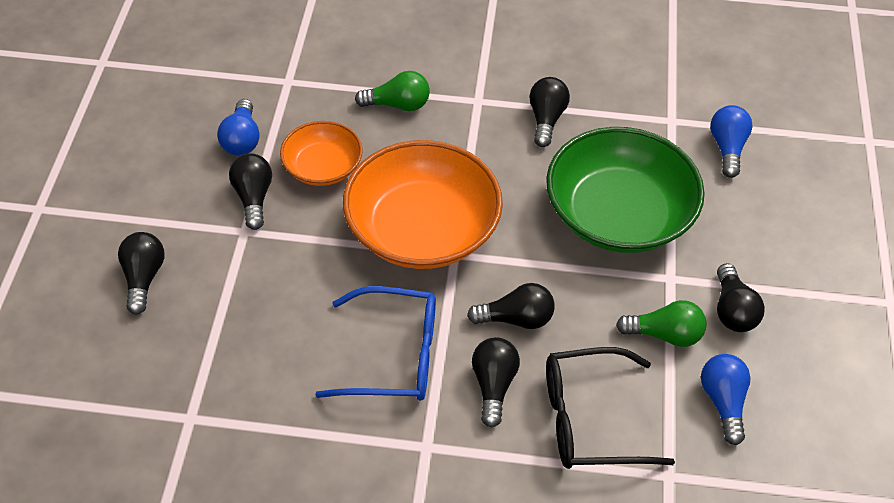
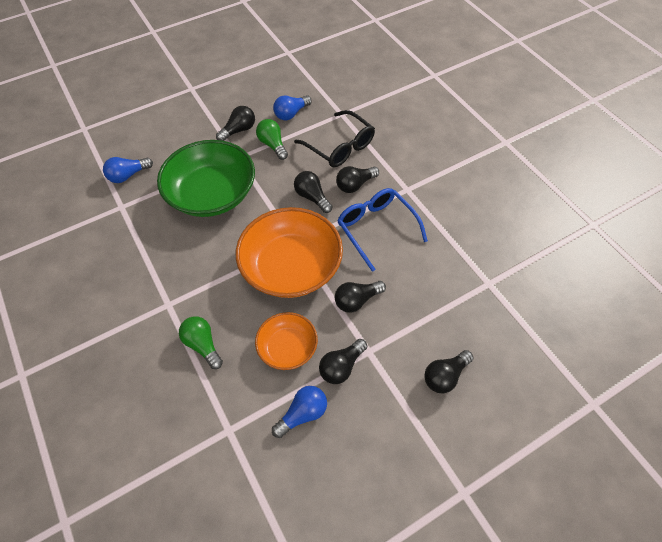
camera: 125 degrees left, 5 degrees up
(546, 119) = (160, 261): black light bulb -> black light bulb (357, 300)

